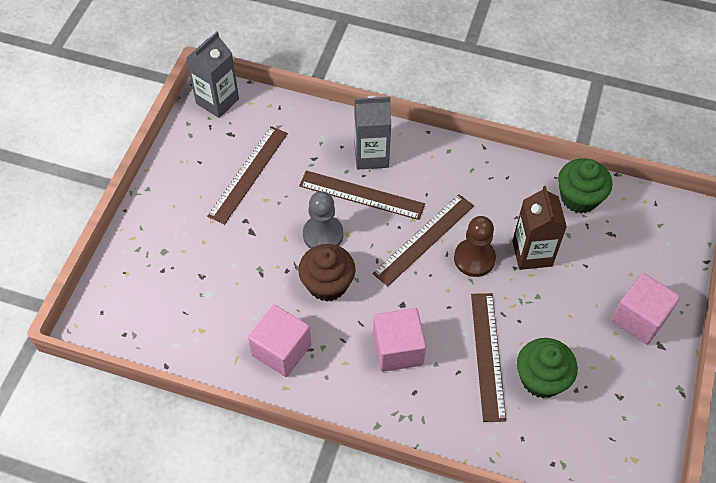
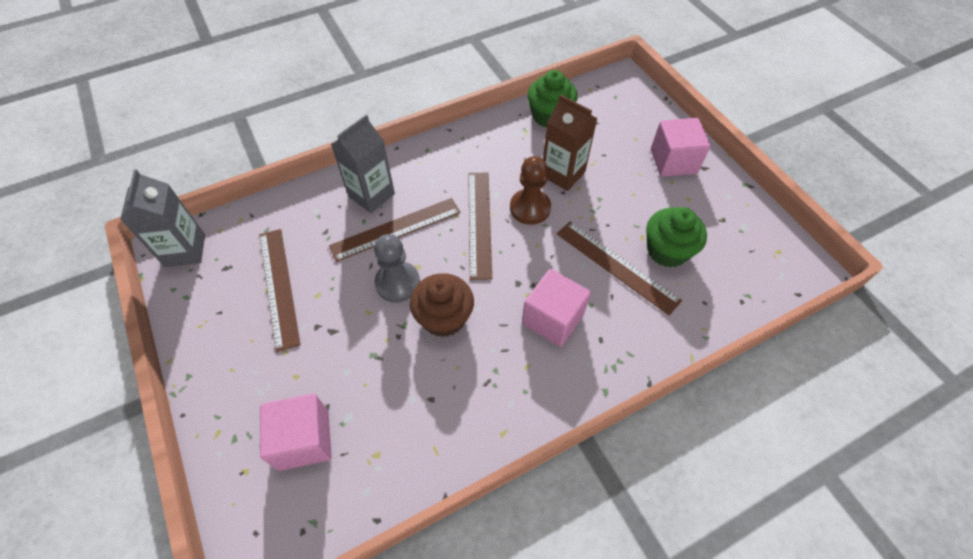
camera: 45 degrees left, 0 degrees up
(281, 350) = (465, 404): pink cube -> pink cube (304, 440)

